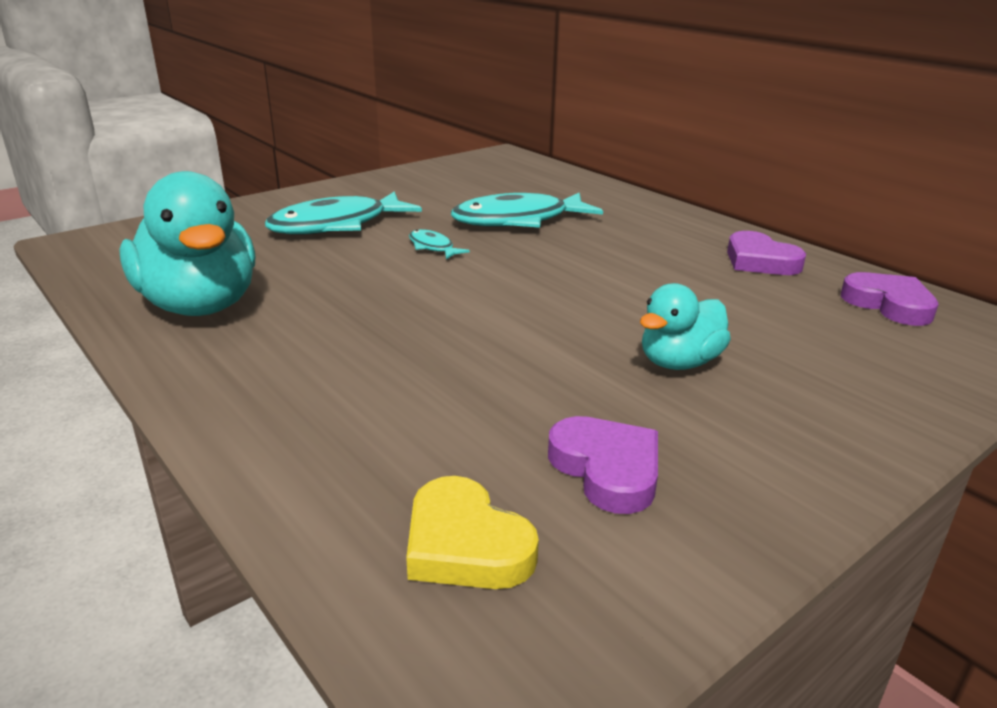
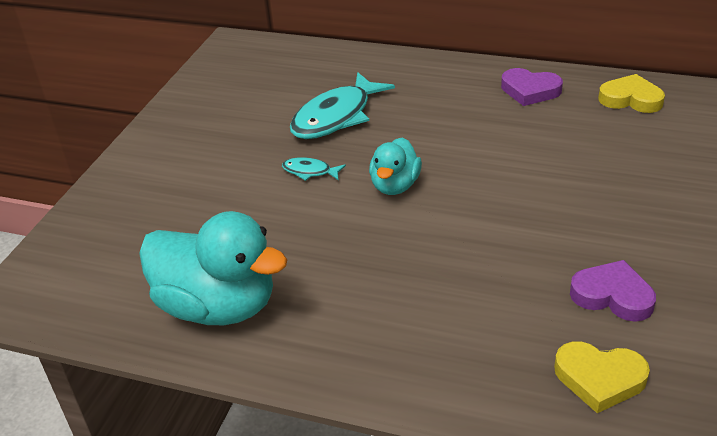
camera: 30 degrees left, 10 degrees up
(336, 225) = (207, 181): turquoise fish -> none
(679, 362) = (570, 201): turquoise duck -> turquoise duck (395, 185)
(889, 304) = (630, 99): purple heart -> yellow heart

